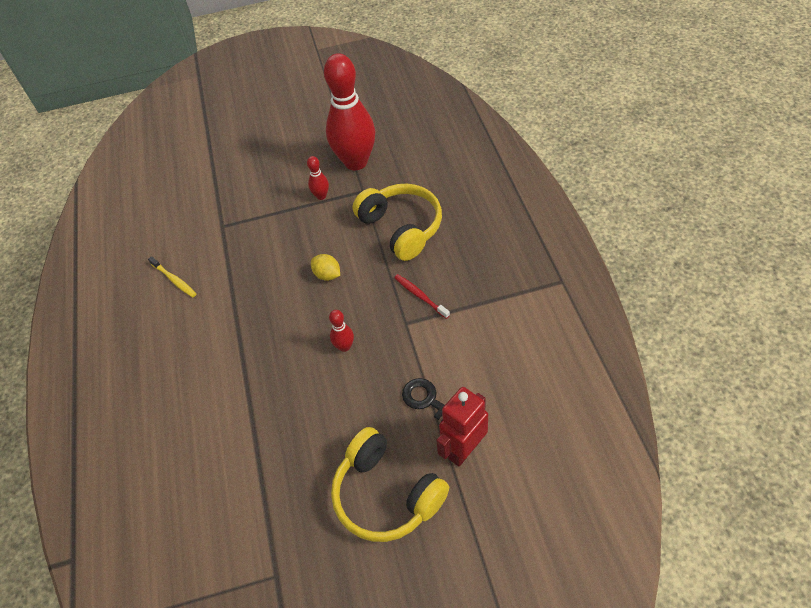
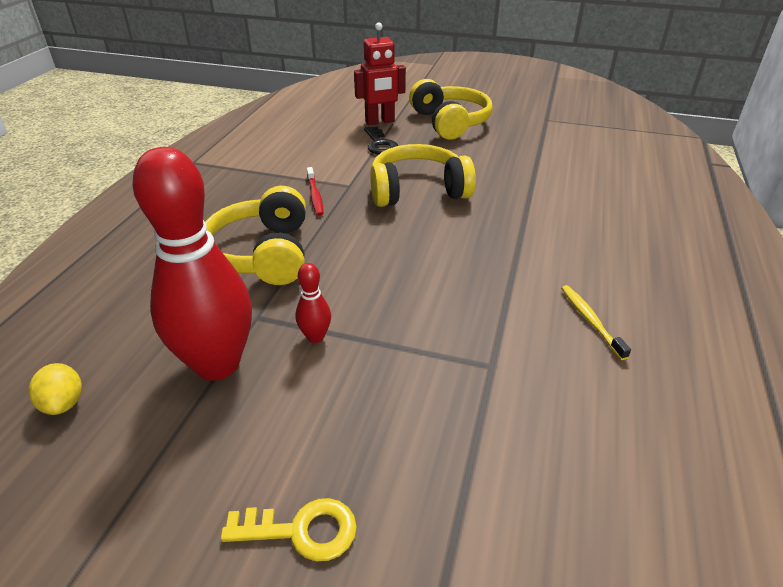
camera: 155 degrees left, 15 degrees down
(266, 133) = (301, 530): none -> yellow key
(327, 275) = (387, 246): yellow lemon -> yellow lemon (64, 403)
(344, 346) = (417, 190): red bowling pin -> yellow headphones

